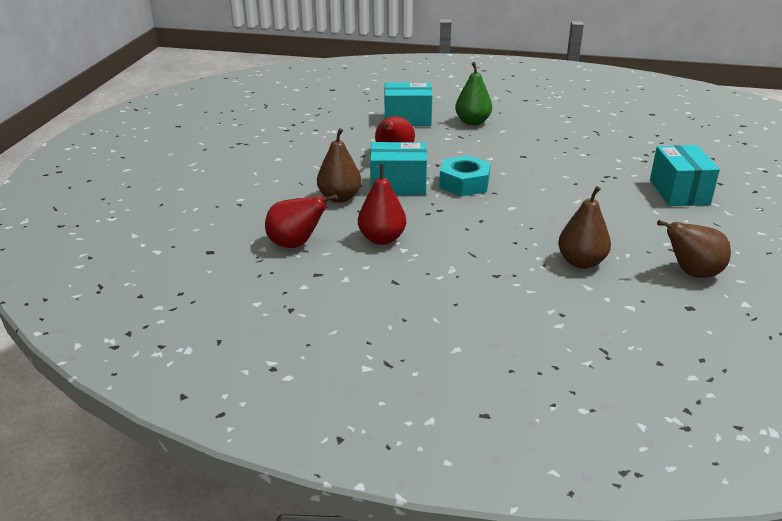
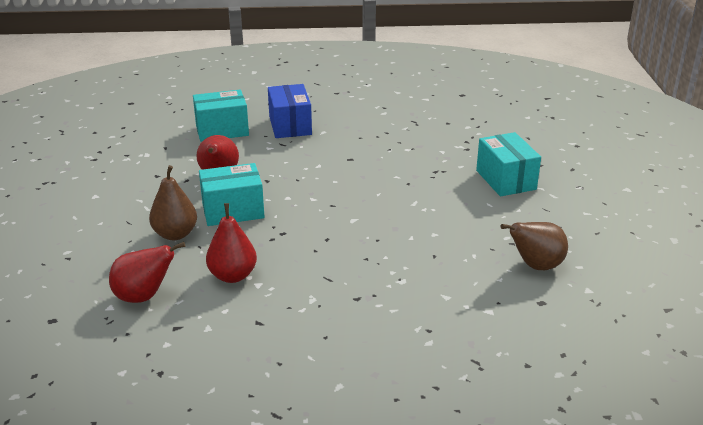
camera: 15 degrees left, 0 degrees up
(464, 183) = (299, 199): turquoise nut -> none
(472, 122) = (290, 125): green pear -> blue box
(581, 262) = (433, 270): brown pear -> none

